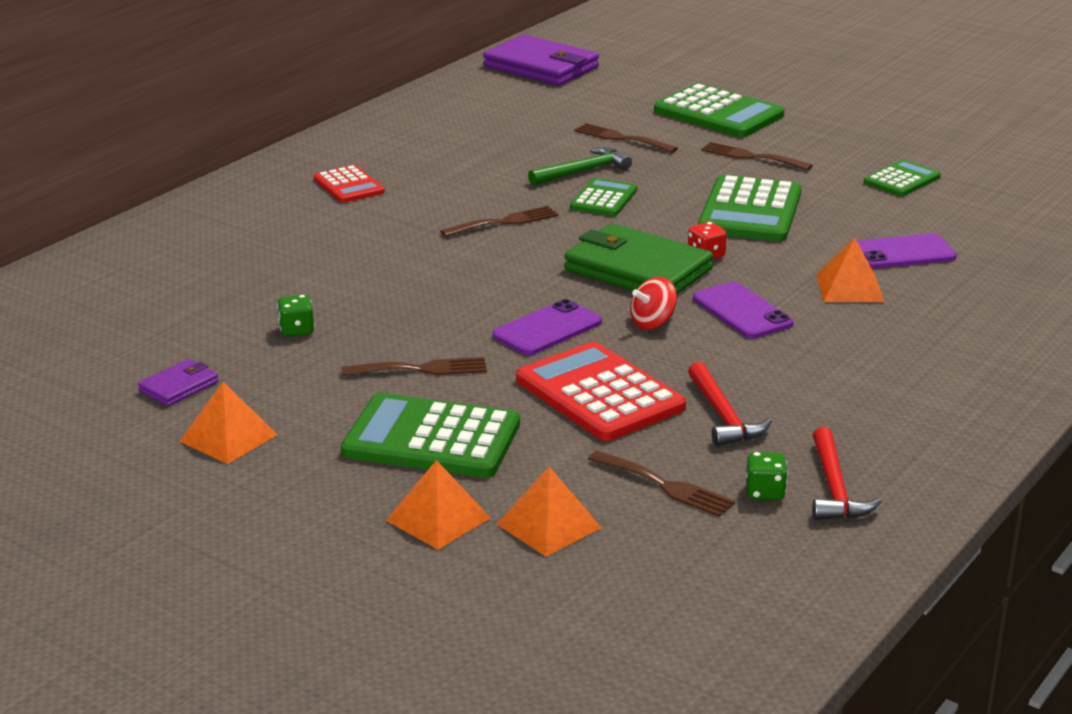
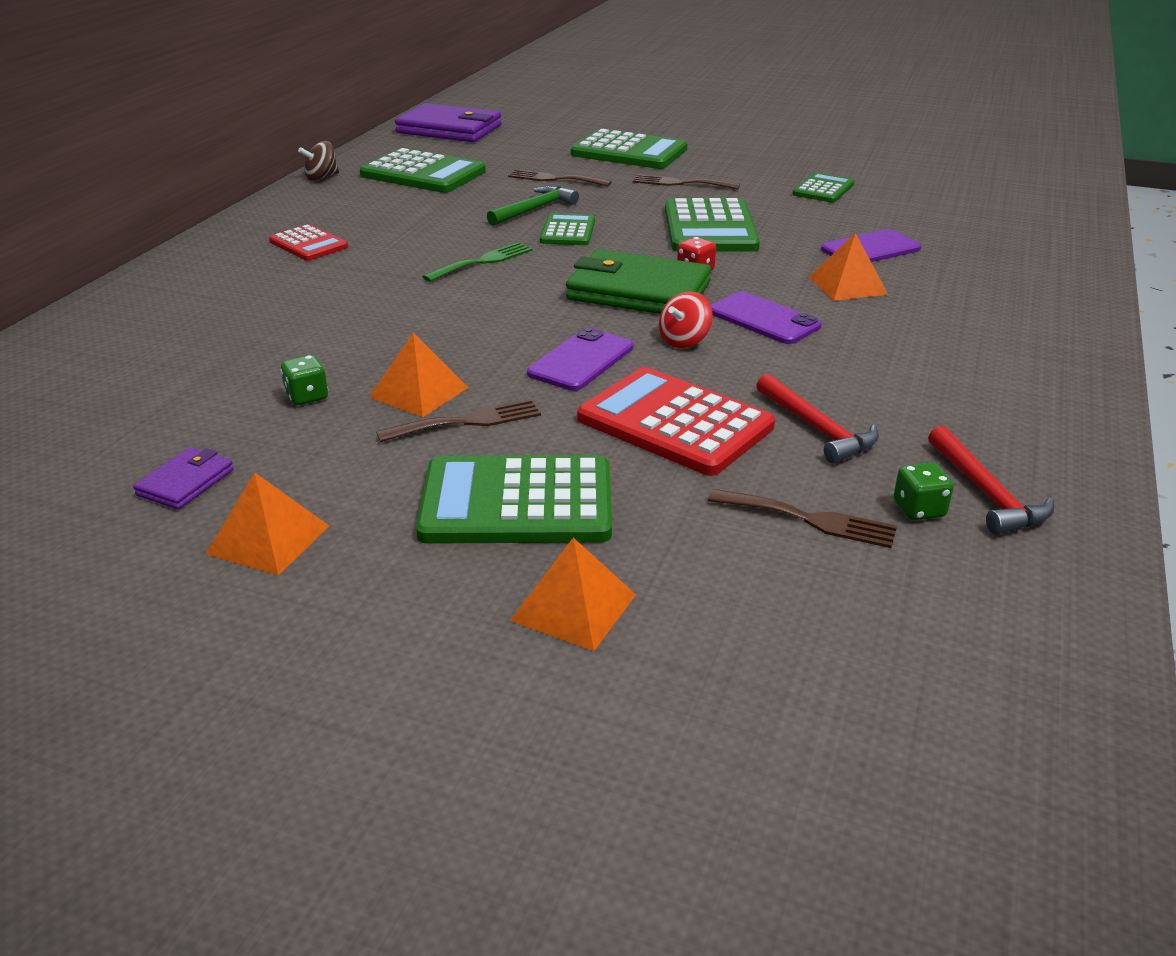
camera: 15 degrees left, 5 degrees up
(387, 113) = (321, 177): none -> brown spinning top
(490, 118) = (423, 173): none -> green calculator
(505, 222) = (483, 261): brown fork -> green fork
(548, 525) = (709, 593): orange pyramid -> orange pyramid (419, 392)

